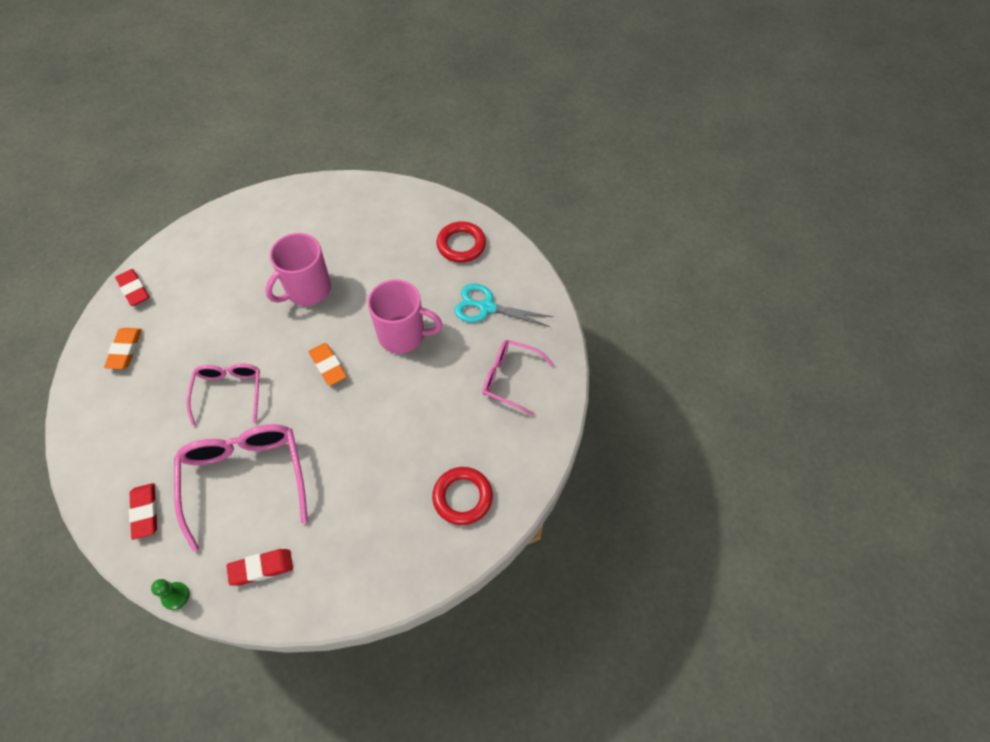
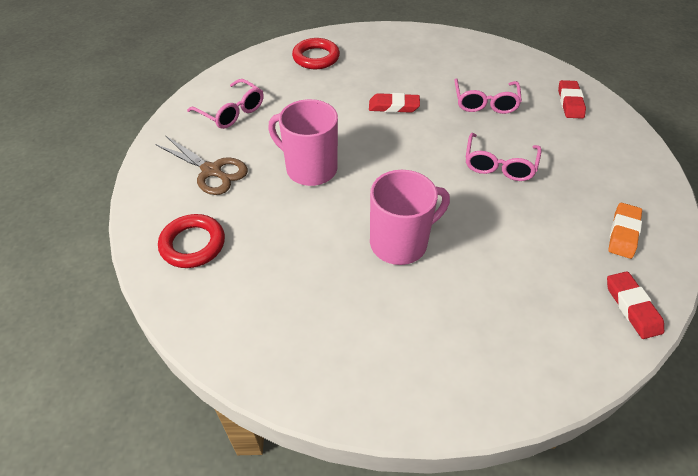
camera: 160 degrees left, 10 degrees down
(175, 596) = (538, 58): green pawn -> none
(245, 479) = (485, 103): pink glasses -> pink glasses, size x0.61
(261, 568) = (475, 57): red eraser -> red eraser (394, 106)
(328, 366) = (395, 162): orange eraser -> none
(487, 307) = (211, 171): turquoise scissors -> brown scissors

